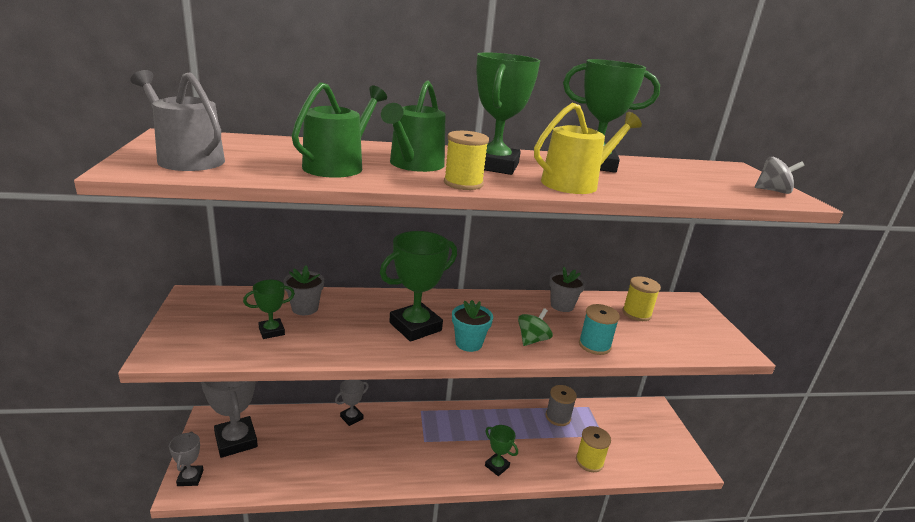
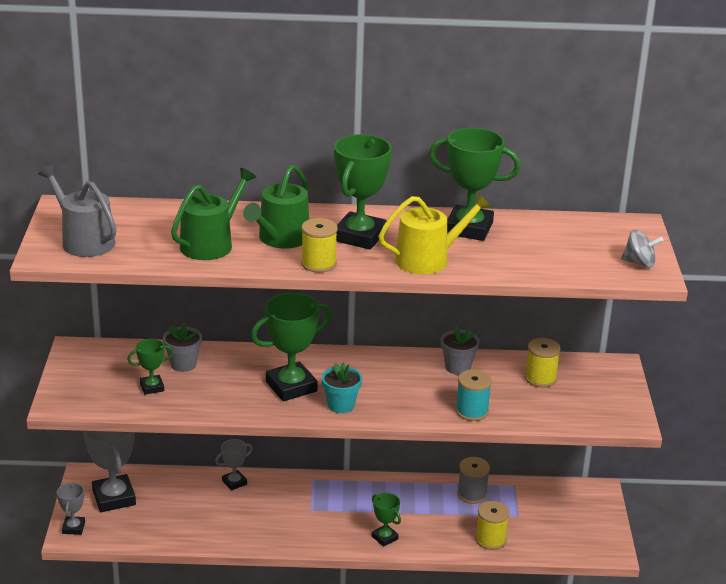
camera: 10 degrees right, 5 degrees up
(532, 340) = (408, 403): green spinning top -> none

